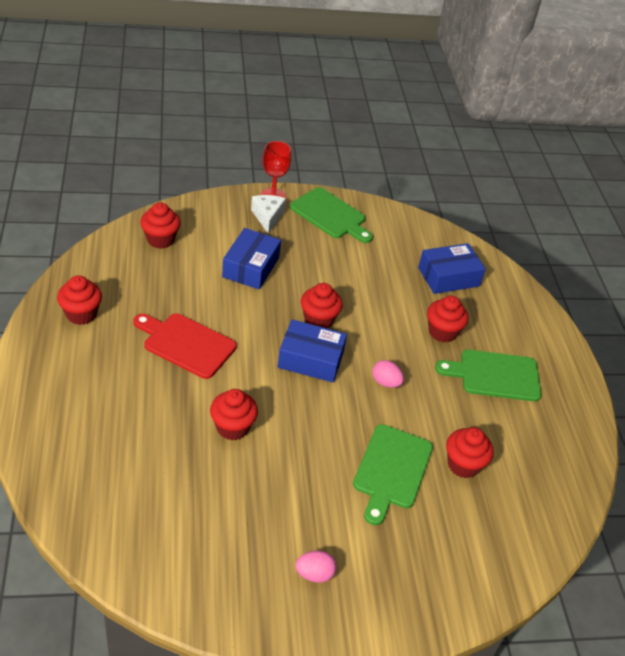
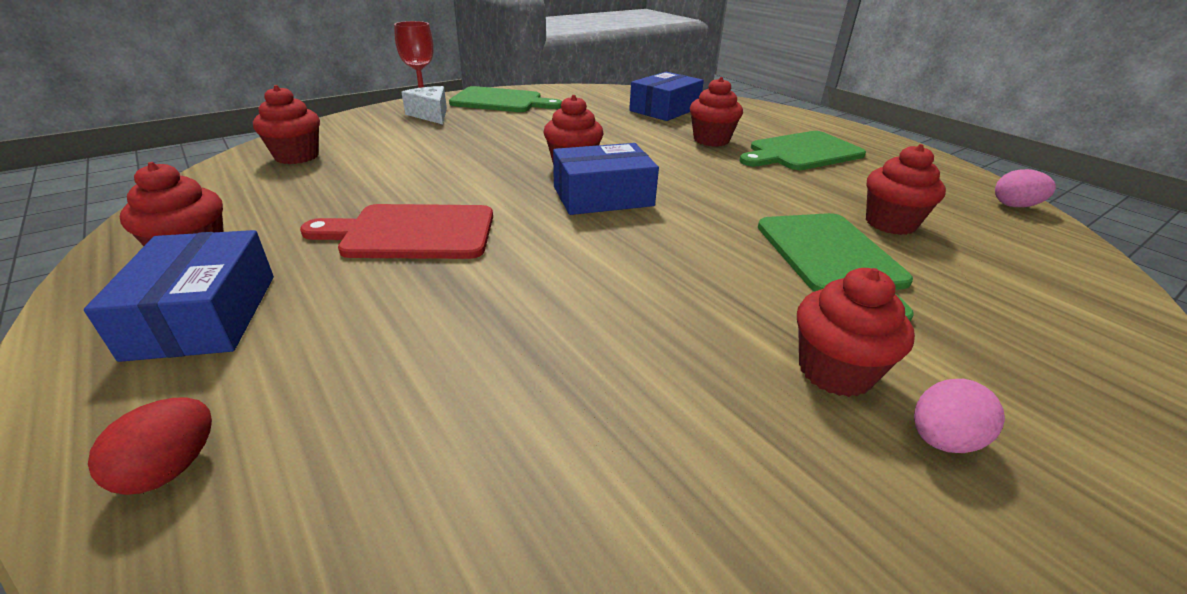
camera: 25 degrees left, 10 degrees down
(44, 436) = (171, 468): none -> red egg
(232, 427) = (573, 296): red cupcake -> red cupcake (835, 371)
(251, 267) = (445, 149): blue box -> blue box (204, 315)
(385, 382) = (711, 188): pink egg -> pink egg (1015, 206)

